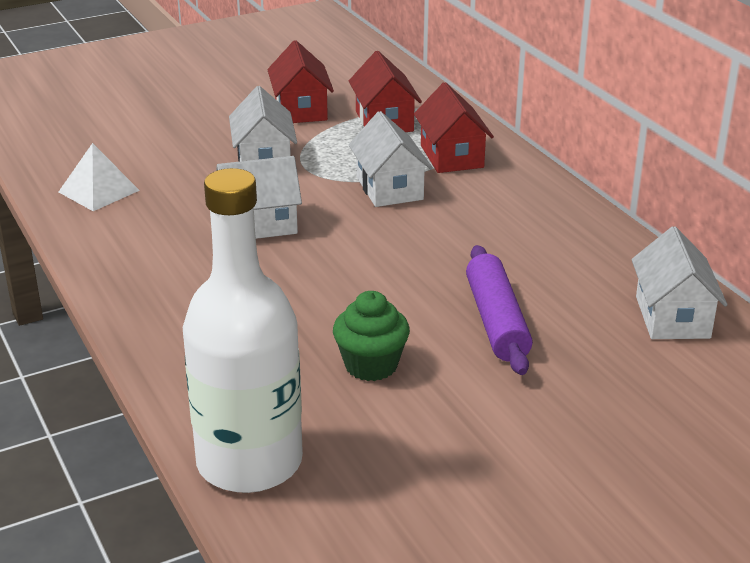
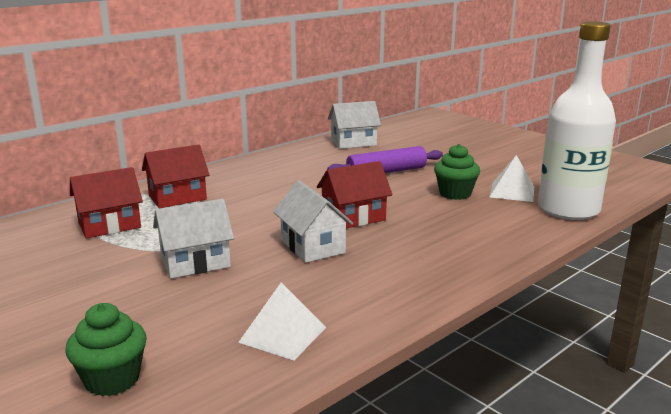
camera: 105 degrees left, 10 degrees down
(98, 127) = (112, 379): none -> green cupcake
(301, 110) = (78, 263): red house -> red house (353, 217)
(353, 427) = (512, 192): none -> white pyramid
(389, 188) = (235, 211): white house -> none

